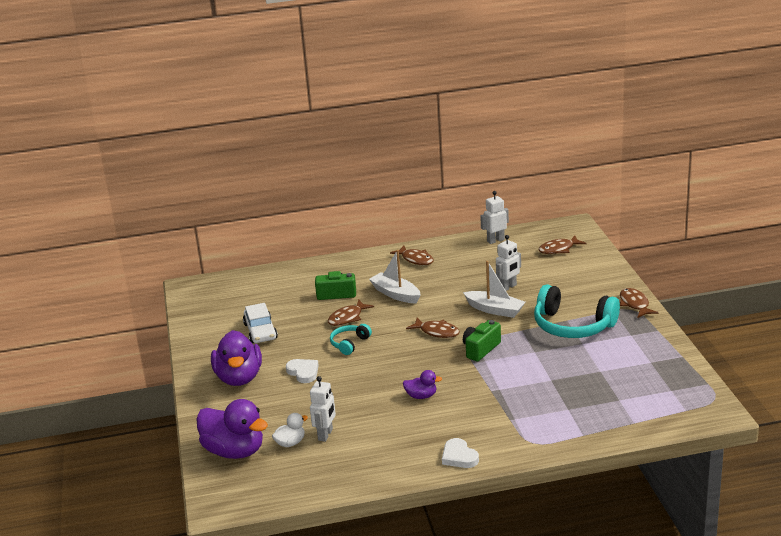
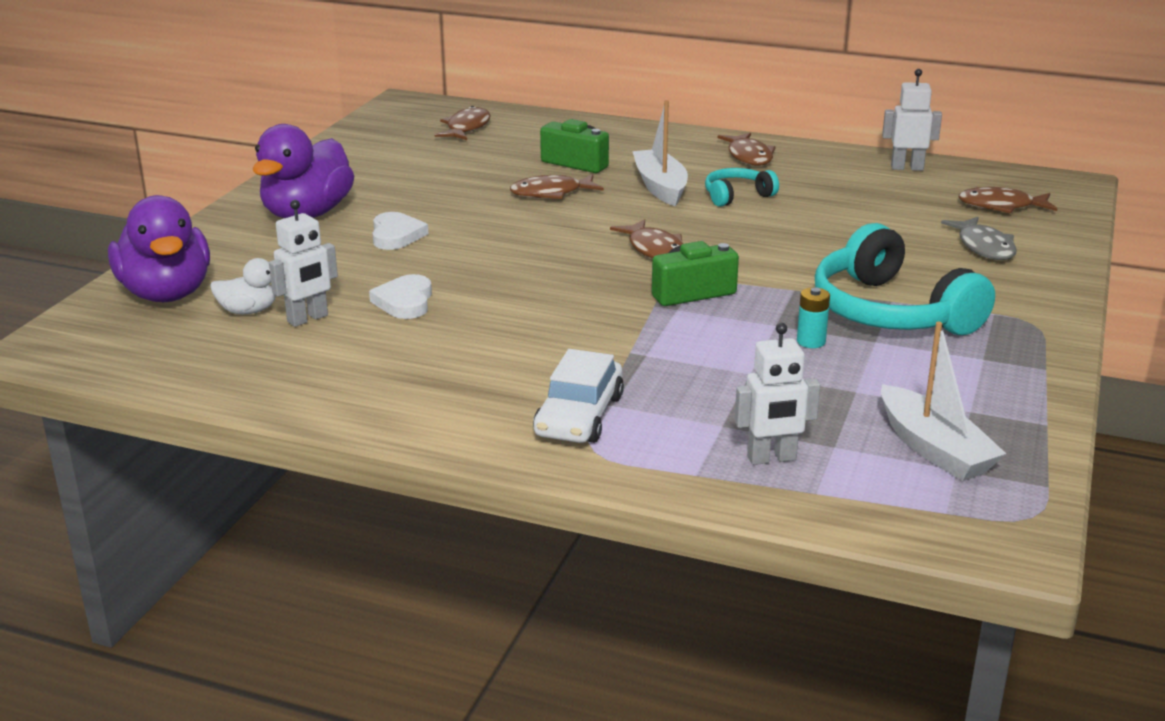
camera: 30 degrees right, 0 degrees up
(260, 331) = (415, 173): white car -> white car (579, 416)
(349, 343) = (508, 223): turquoise headphones -> turquoise headphones (737, 196)
(421, 396) = (512, 321): purple duck -> none
(459, 456) = (448, 422): white heart -> white heart (405, 301)
(495, 310) = (785, 250): white boat -> white boat (934, 449)
(508, 287) = (847, 229): white robot -> white robot (772, 458)
(557, 354) = (811, 341): none -> turquoise battery
(574, 275) = (984, 247): none -> grey fish
(635, 304) = (1047, 318): brown fish -> brown fish (466, 128)

